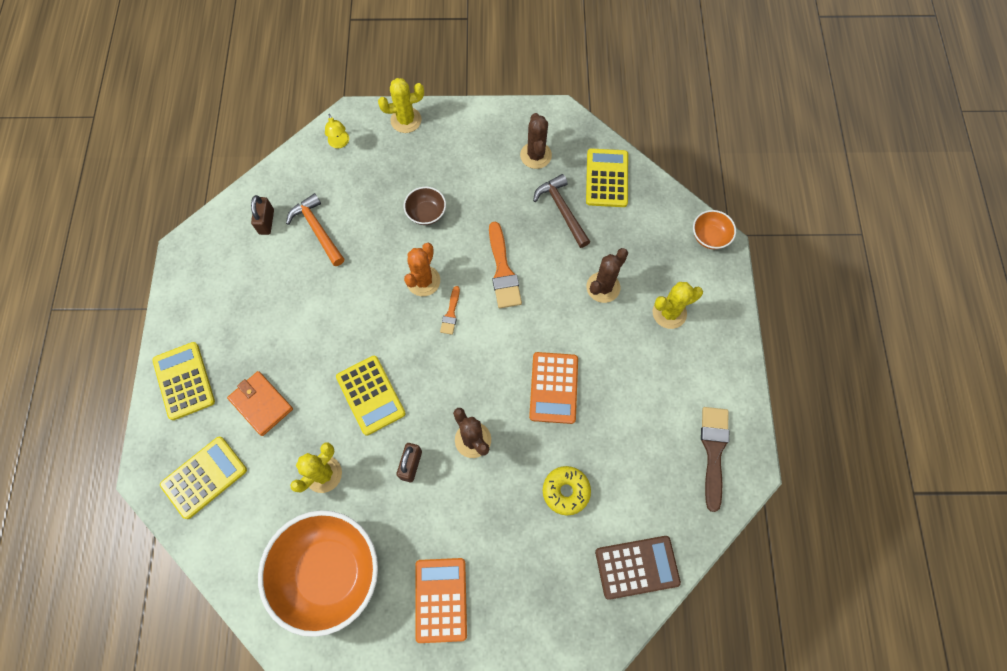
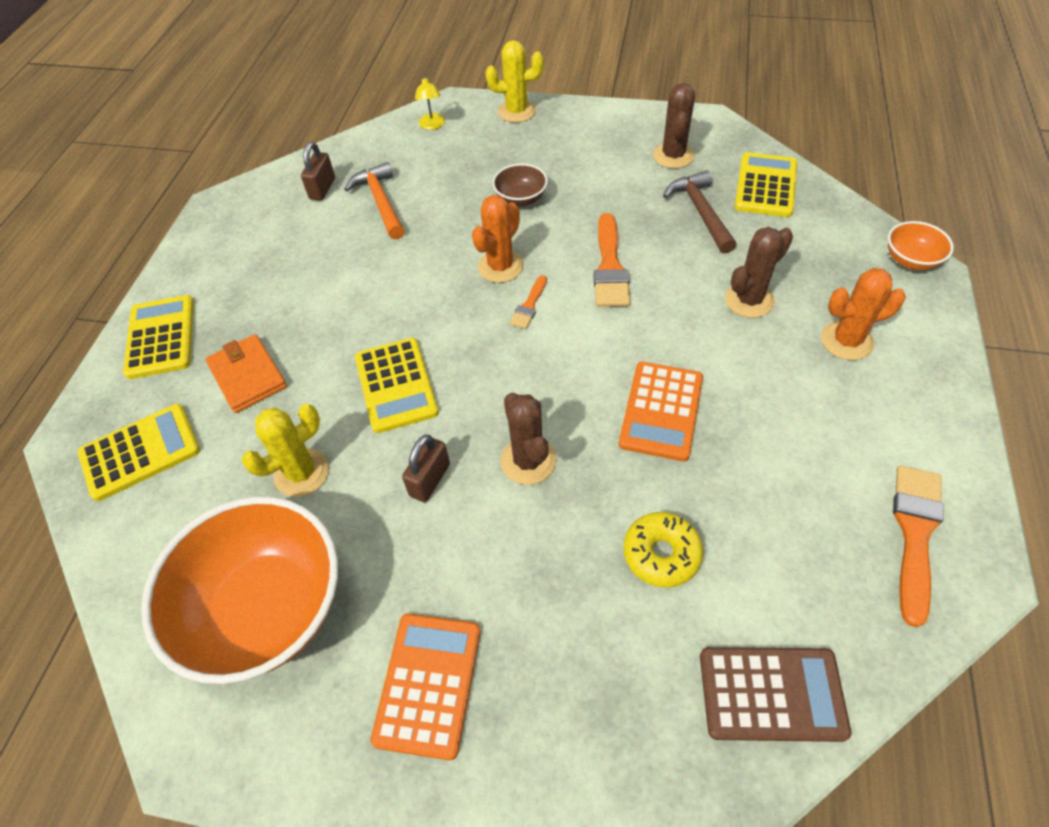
camera: 15 degrees right, 15 degrees down
(669, 313) = (846, 341): yellow cactus -> orange cactus
(713, 451) = (915, 534): brown brush -> orange brush

